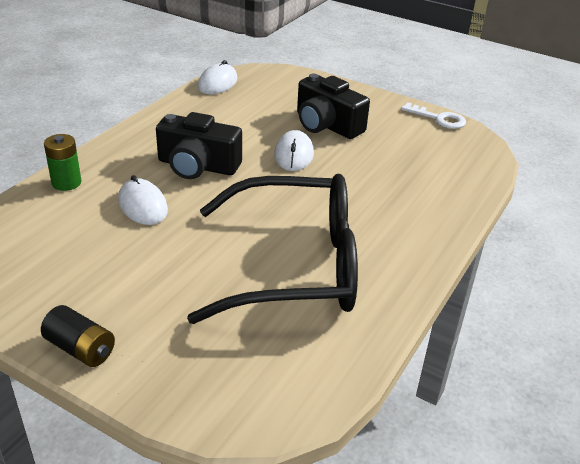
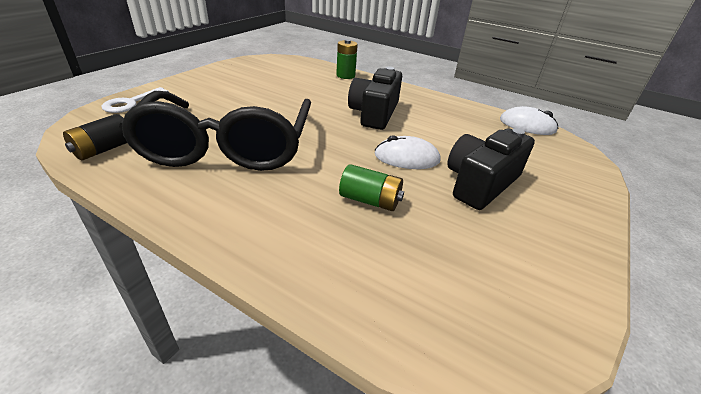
camera: 90 degrees right, 0 degrees up
(80, 349) = (184, 81): black battery -> black battery (104, 149)
(143, 205) = (319, 95): white mouse -> none
(366, 178) = (370, 200): none -> green battery
(439, 119) = (571, 303): white key -> white key (131, 103)

